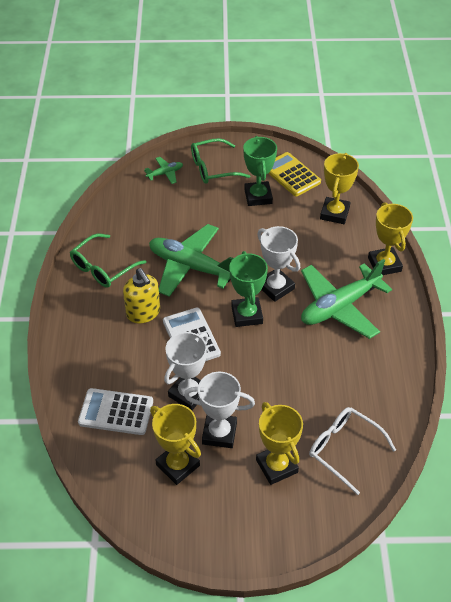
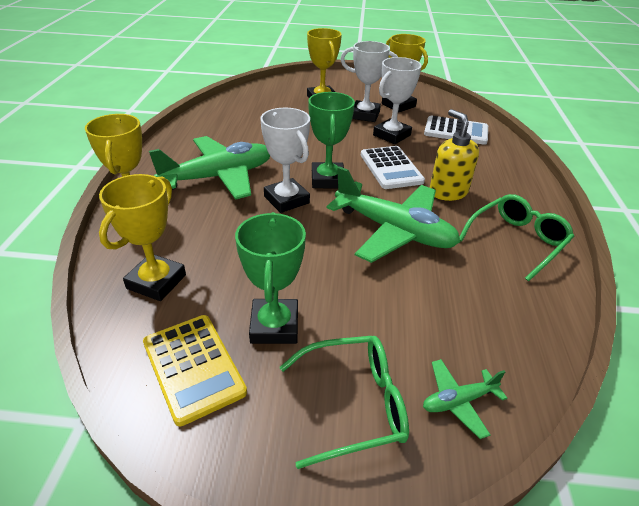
camera: 175 degrees left, 10 degrees down
(344, 449) = (267, 101): white glasses -> none

